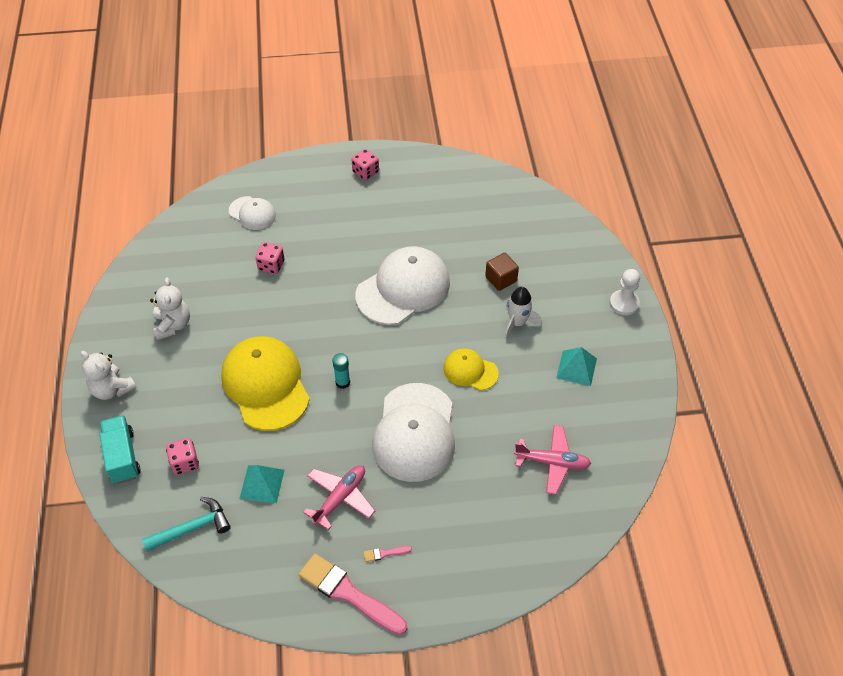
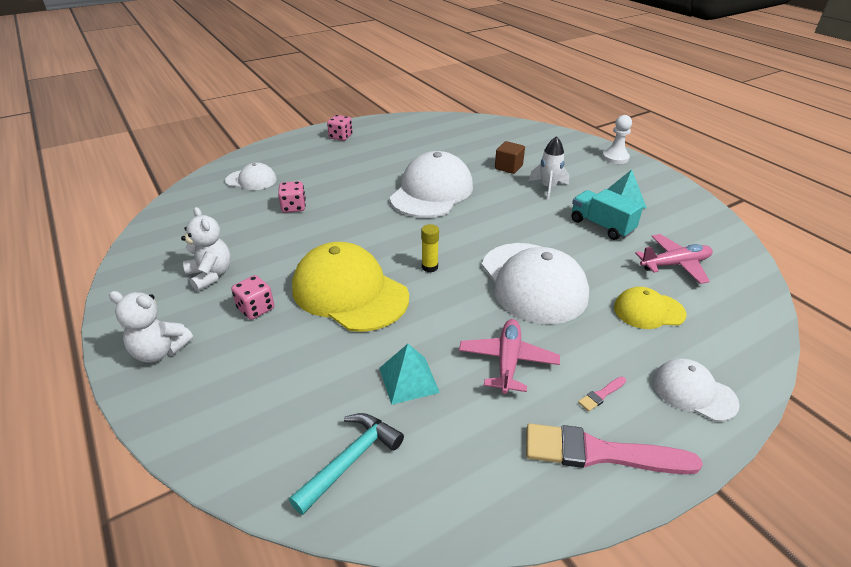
camera: 25 degrees left, 15 degrees down
(122, 457) = (207, 415): turquoise truck -> turquoise truck (601, 226)
(185, 463) = (297, 392): pink dice -> pink dice (256, 309)
(342, 382) = (429, 267): turquoise glue stick -> yellow glue stick
(453, 580) = (693, 392): none -> white cap
(470, 371) = (540, 226): yellow cap -> yellow cap (648, 311)

